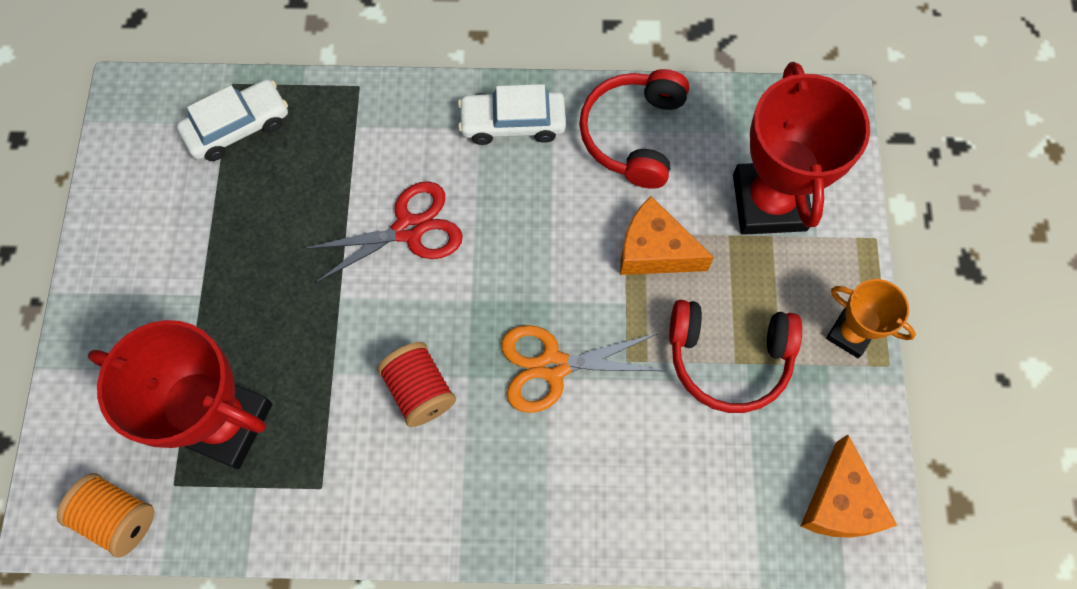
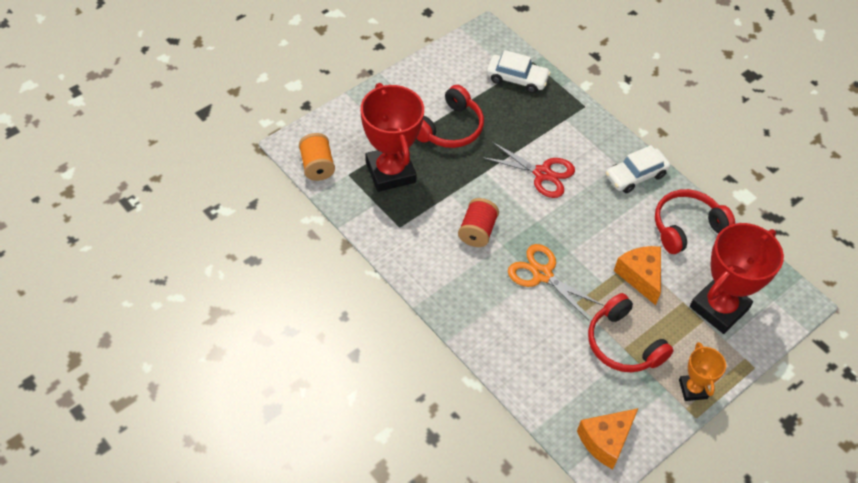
camera: 45 degrees right, 15 degrees down
(231, 281) = (450, 128): none -> red headphones
(512, 123) = (635, 175): white car -> white car turned 75 degrees counterclockwise

